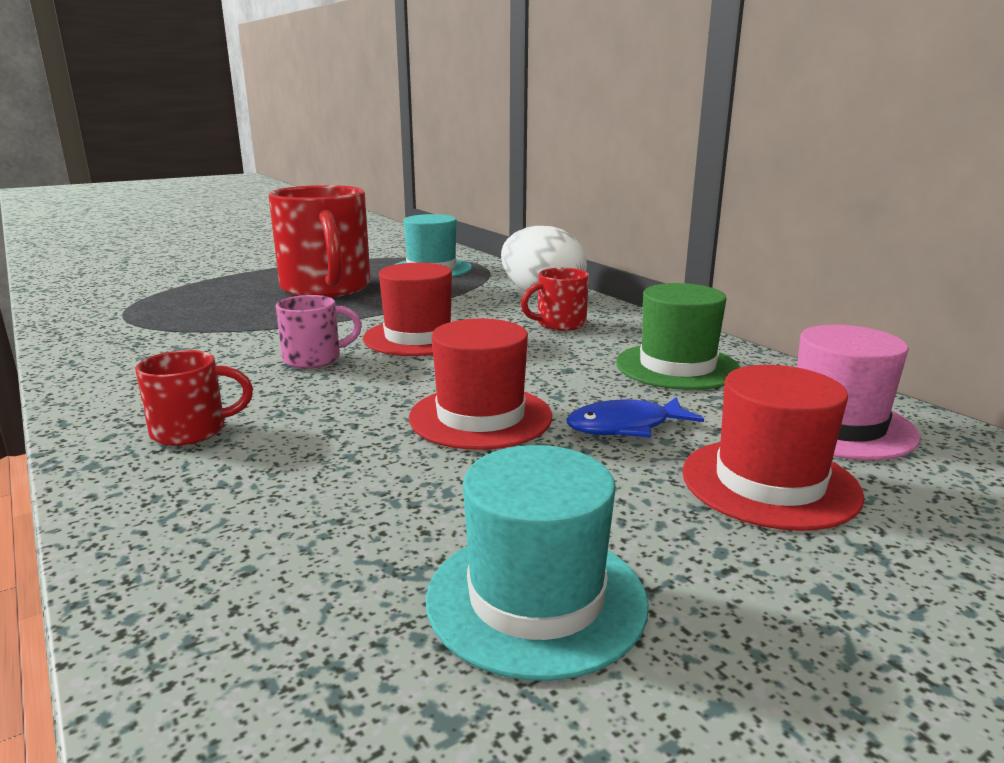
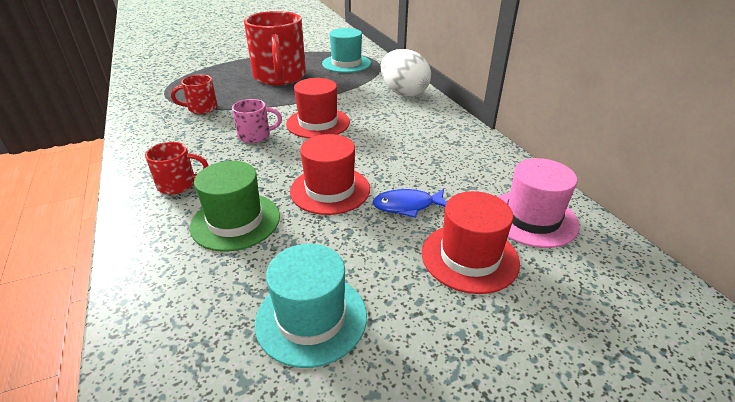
camera: 10 degrees right, 15 degrees up
(559, 324) = (404, 118): red mug -> red mug (201, 108)
(677, 366) = (459, 161): green hat -> green hat (235, 221)

